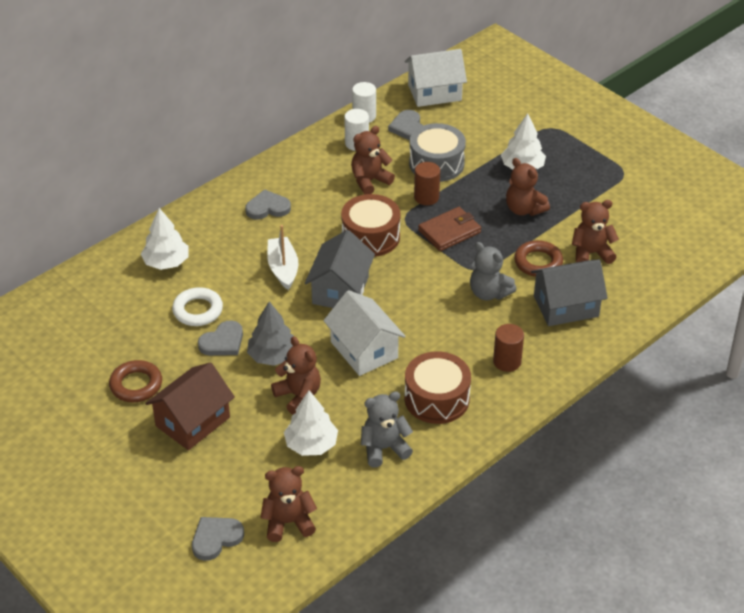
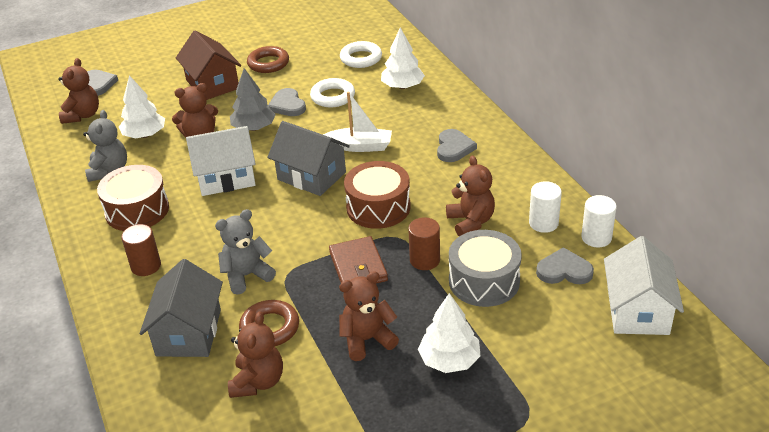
camera: 110 degrees right, 5 degrees down
(112, 307) = (361, 58): none -> white ring

